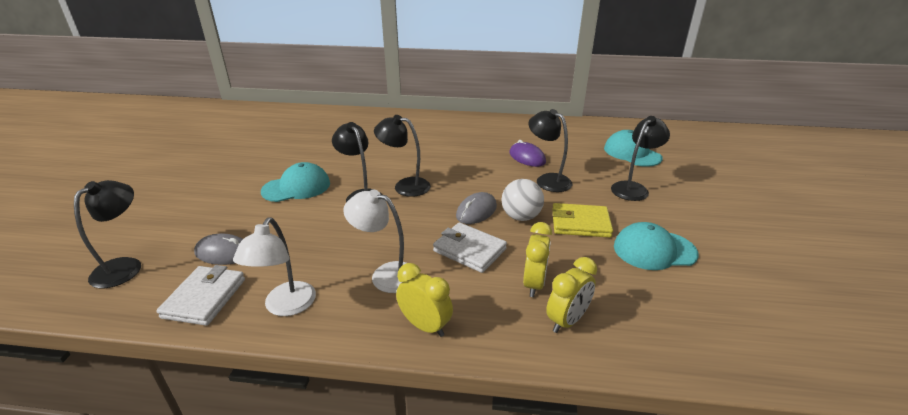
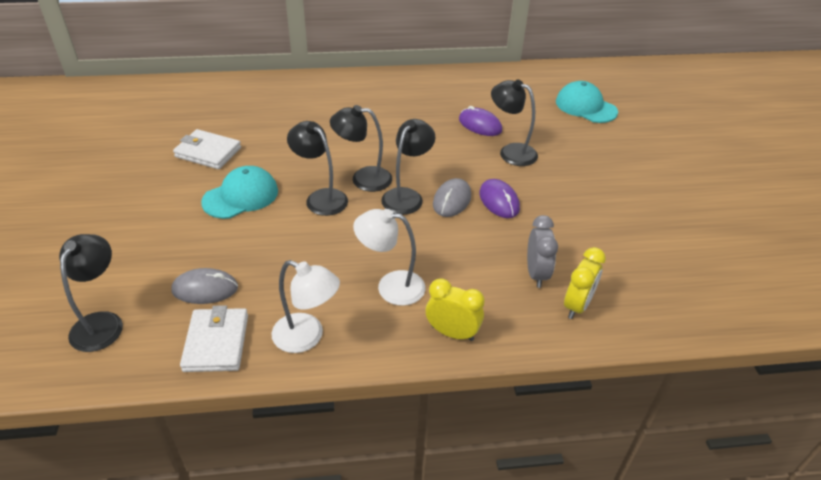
camera: 15 degrees left, 10 degrees up
(285, 307) = (307, 337): white lamp -> white lamp turned 60 degrees counterclockwise
(469, 250) = (462, 247): white wallet -> white wallet (208, 152)
(521, 217) = (499, 201): white ball -> purple mouse
(534, 284) = (536, 274): yellow clock -> grey clock
(580, 223) = (559, 200): yellow wallet -> none
(633, 188) = (598, 151): black lamp -> black lamp (407, 196)
(654, 250) = (634, 221): turquoise cap -> none

